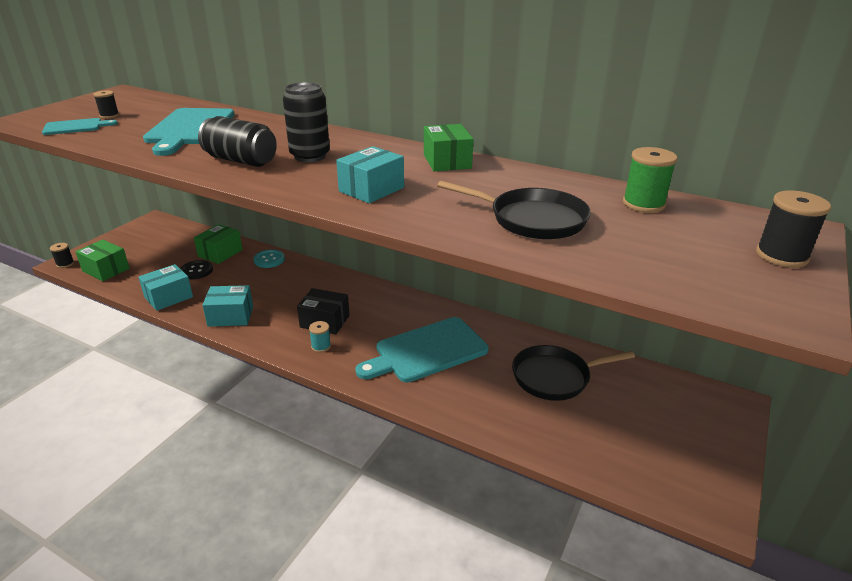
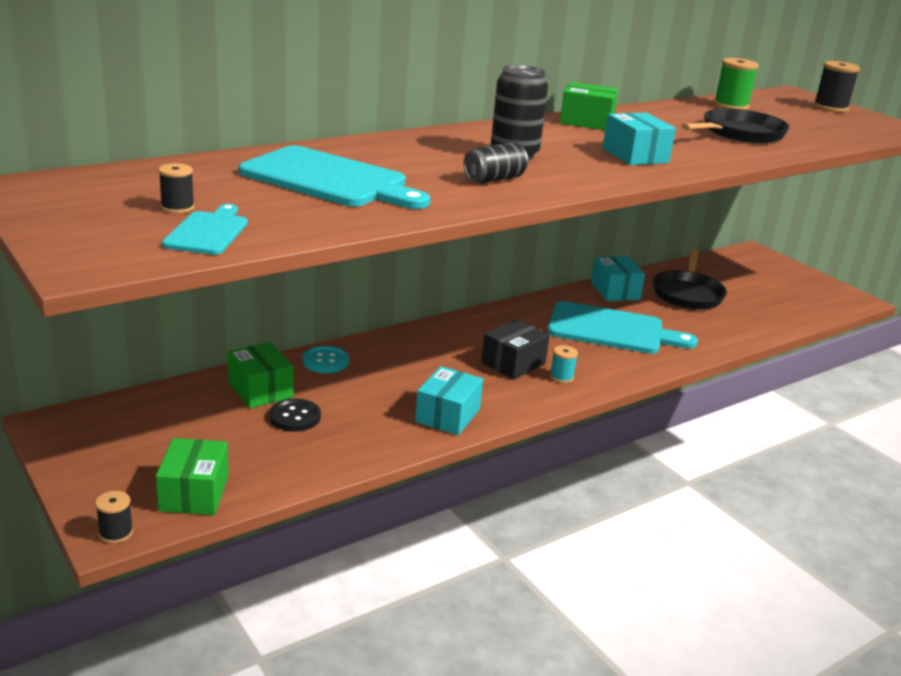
camera: 65 degrees left, 5 degrees down
(106, 270) = (194, 493): green box -> green box turned 60 degrees counterclockwise
(168, 297) = (351, 451): turquoise box -> turquoise box (615, 291)
(240, 160) = (494, 179): black can -> black can, size x0.65
(427, 351) = (611, 330): turquoise cutting board -> turquoise cutting board turned 75 degrees counterclockwise

